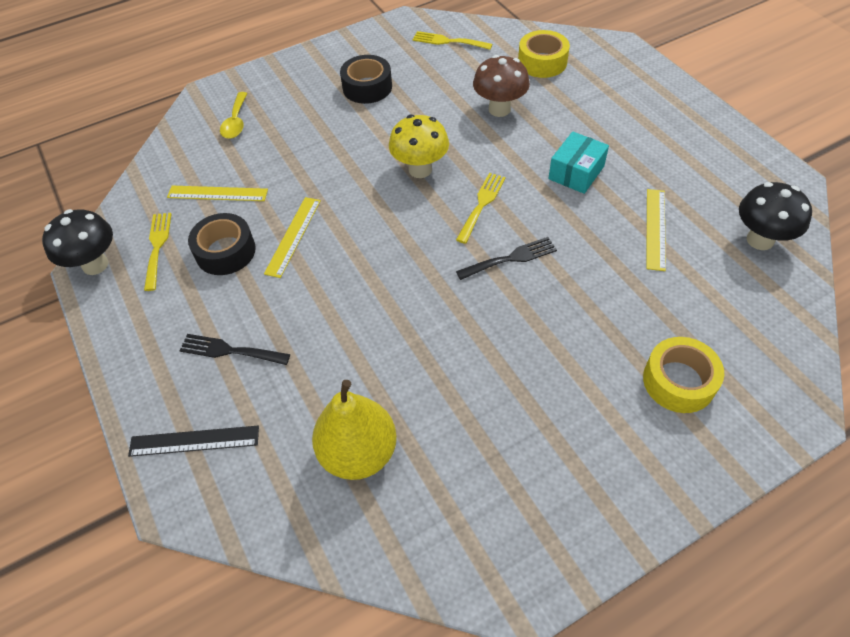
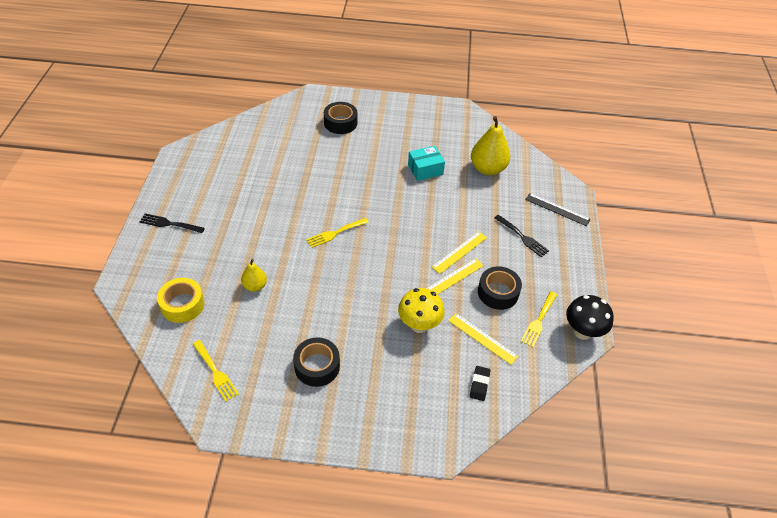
camera: 150 degrees left, 5 degrees down
(197, 153) = (479, 384): none -> black eraser
(236, 122) = (435, 397): yellow spoon -> none
(420, 169) = (346, 275): yellow mushroom -> yellow mushroom (419, 325)
(499, 109) = (255, 286): brown mushroom -> yellow pear
(510, 258) = (351, 199): black fork -> black fork (169, 224)
(576, 172) = (267, 219): turquoise box -> turquoise box (425, 169)
(655, 228) = (269, 172): yellow ruler -> yellow ruler (459, 252)
(678, 381) = (340, 123): yellow tape -> black tape
(760, 240) = (234, 142): black mushroom -> none

